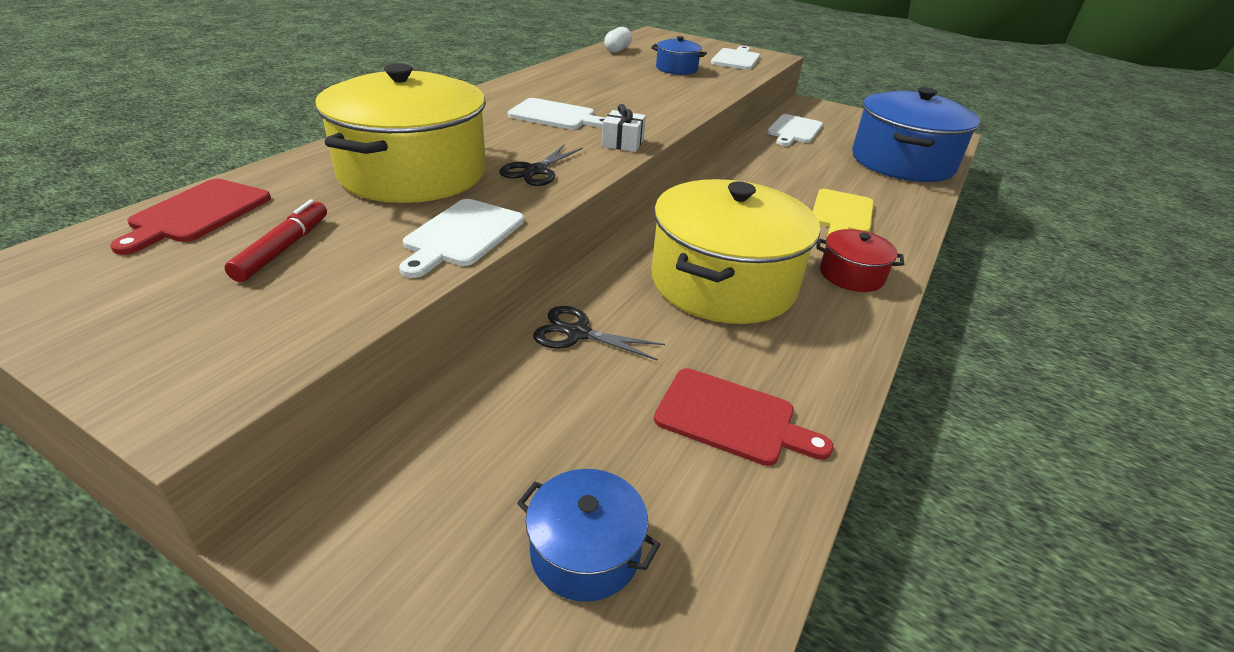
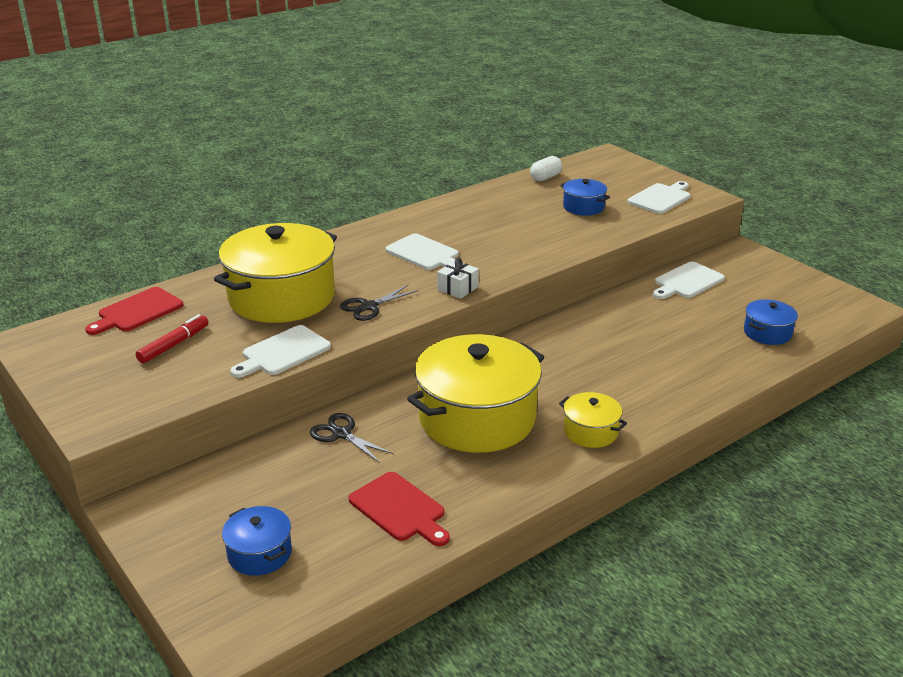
camera: 25 degrees right, 5 degrees down
(841, 214) = (640, 377): yellow cutting board -> none
(851, 275) = (590, 431): red pot -> yellow pot
(902, 162) = (767, 333): blue pot -> blue pot, size x0.46

